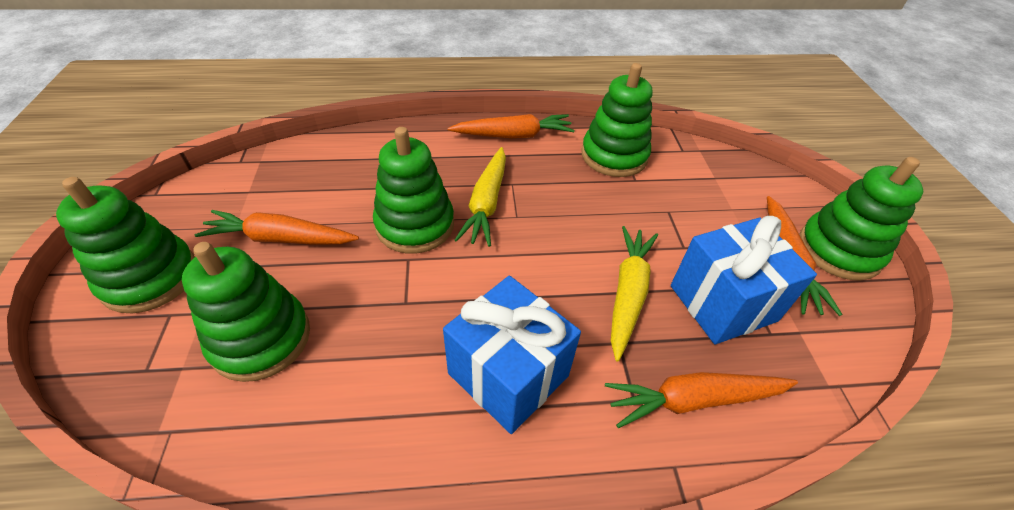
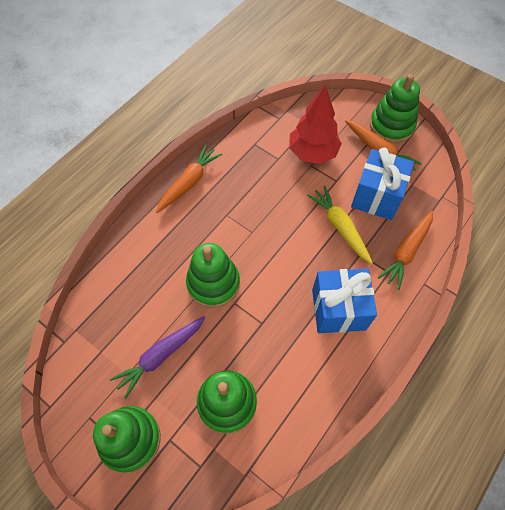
camera: 45 degrees left, 15 degrees up
(280, 239) = (161, 356): orange carrot -> purple carrot
(486, 203) = (229, 238): yellow carrot -> none
(614, 156) = (253, 151): green stacking toy -> none
(686, 202) = (312, 152): none -> red tree

